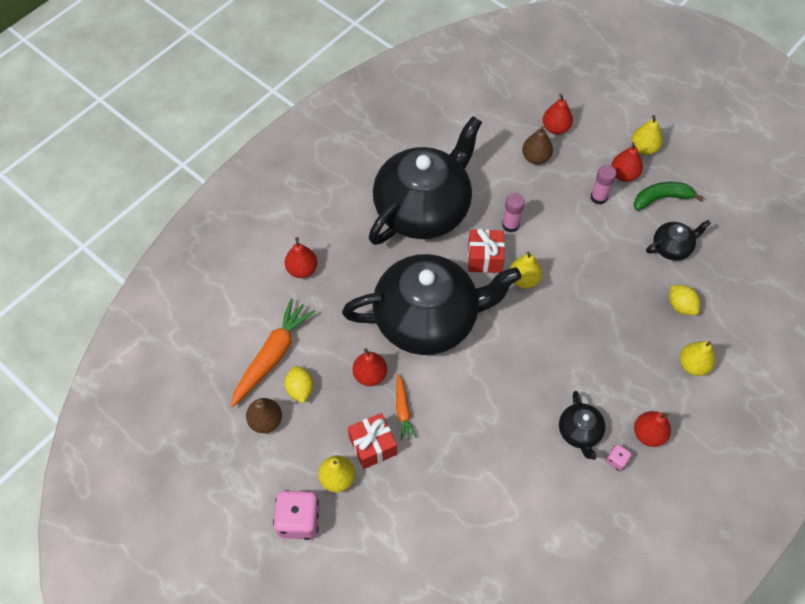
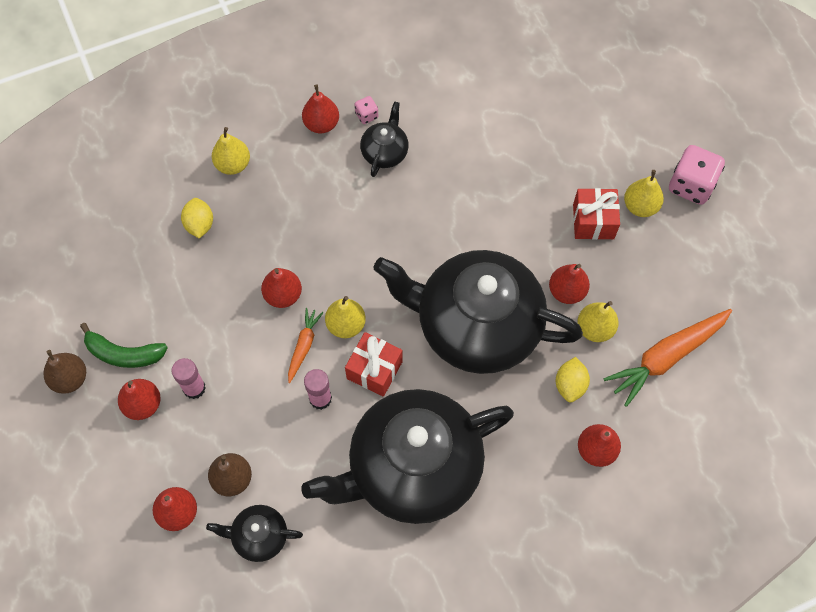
camera: 155 degrees left, 5 degrees up
(266, 421) = (695, 290): brown pear -> brown pear (70, 379)
(300, 389) = (647, 308): yellow lemon -> yellow lemon (570, 385)
(403, 410) = (548, 242): orange carrot -> orange carrot (304, 346)
(582, 281) = (283, 295): none -> red pear
(643, 148) = (92, 430): yellow pear -> yellow pear (595, 329)
(672, 247) = (158, 290): black teapot -> black teapot (259, 536)

